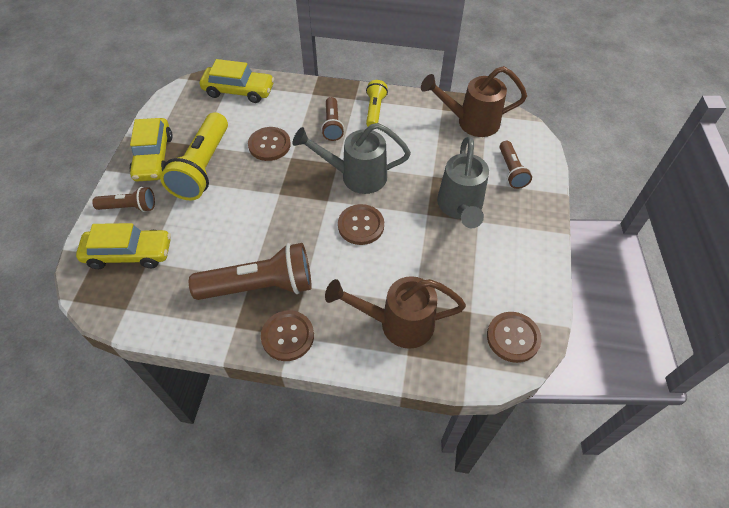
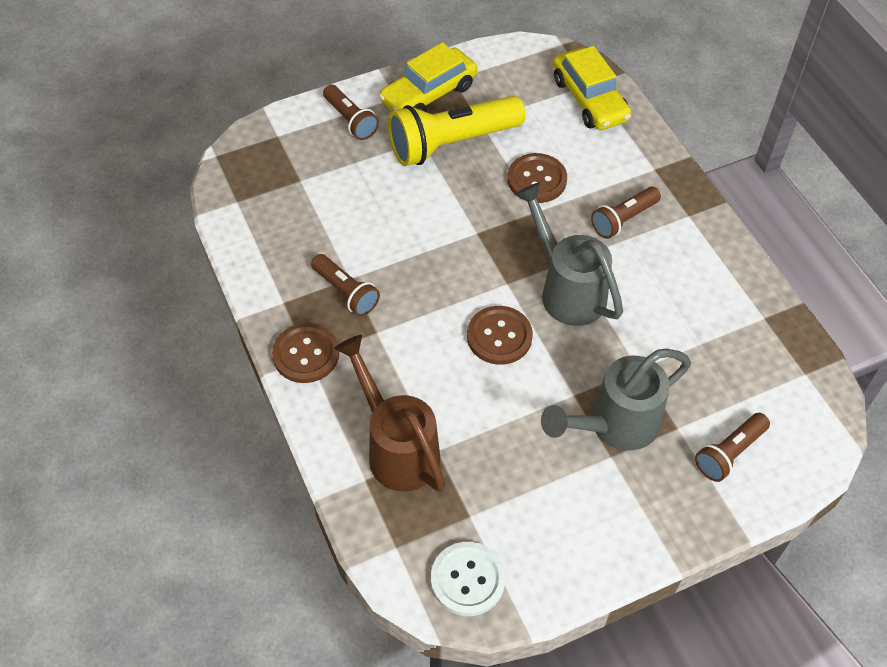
camera: 55 degrees right, 0 degrees up
(129, 254) = (297, 160): yellow car -> none
(260, 286) = (346, 292): brown flashlight -> brown flashlight, size x0.54
(374, 110) = (690, 247): yellow flashlight -> none
(470, 122) = (772, 362): brown watering can -> none
(513, 337) = (468, 579): brown button -> white button

